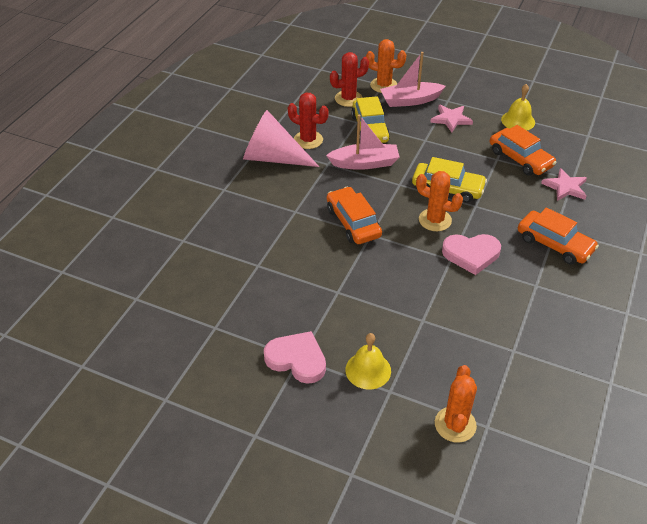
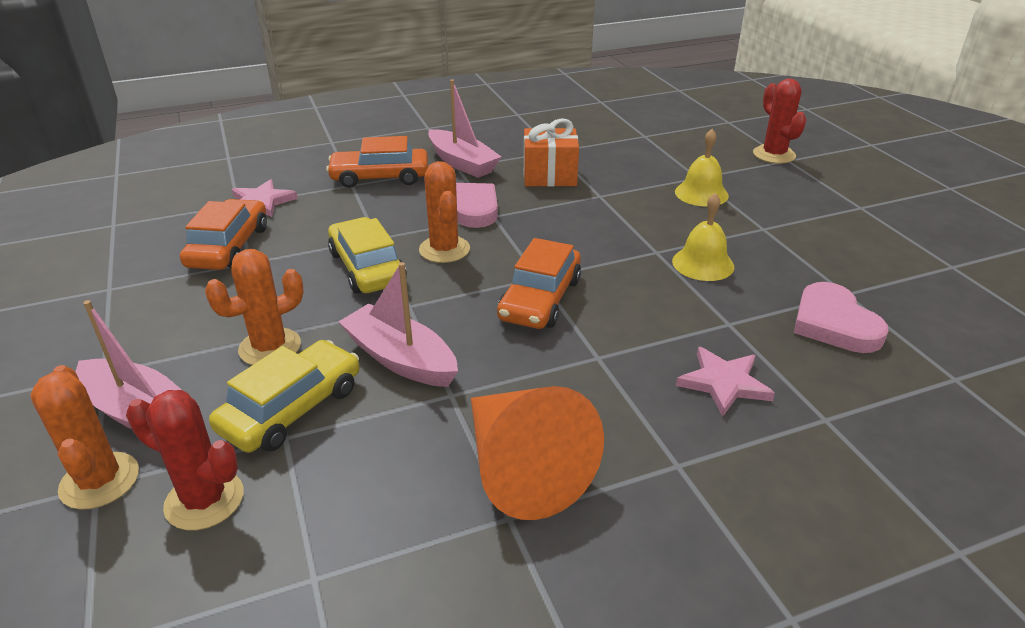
camera: 135 degrees left, 10 degrees down
(273, 158) = (521, 468): pink cone -> orange cone
(297, 359) = (767, 228): pink heart -> pink heart (834, 323)
(308, 140) = (415, 460): red cactus -> red cactus (774, 155)
(451, 119) = (171, 340): pink star -> pink star (724, 383)
(455, 424) = (668, 145): orange cactus -> orange cactus (270, 347)
(475, 317) = (549, 176): none -> orange gift
(518, 121) = (118, 283): yellow bell -> yellow bell (703, 263)
(539, 290) = (462, 163): none -> pink boat
(554, 244) = (380, 177): orange car -> orange car turned 90 degrees counterclockwise

